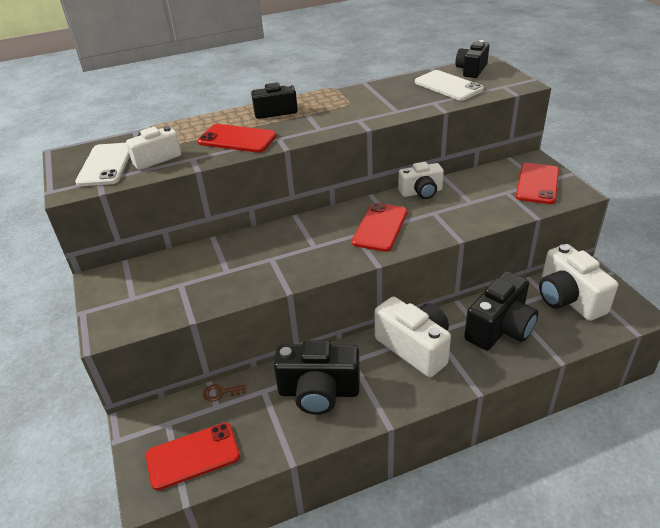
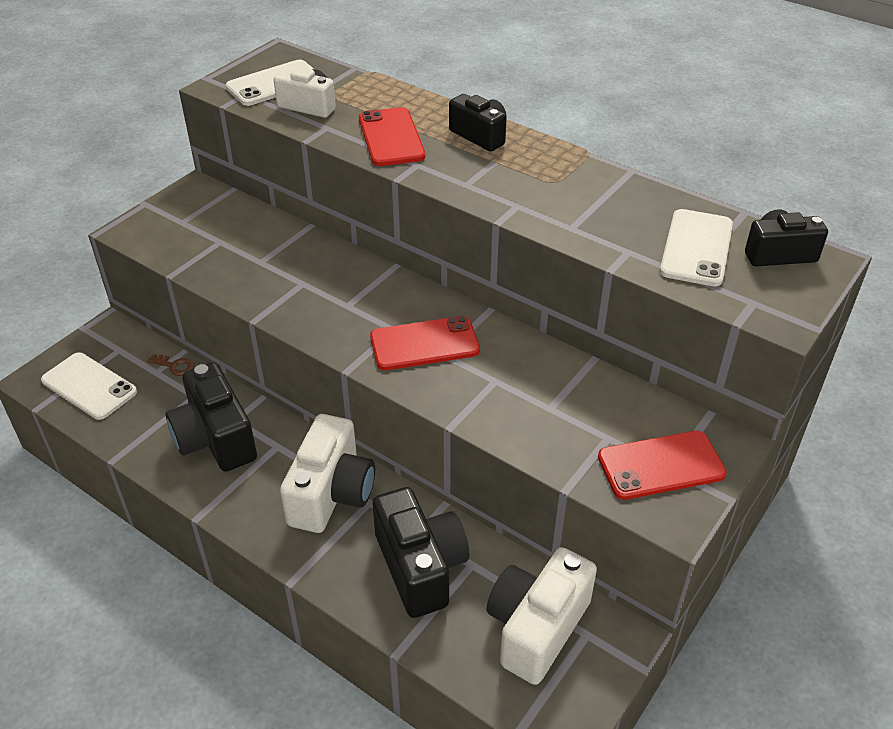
camera: 55 degrees right, 5 degrees up
(193, 456) = (89, 386): red phone -> white phone
(221, 392) = (175, 366): brown key -> brown key turned 150 degrees clockwise
(421, 192) = (534, 352): white camera -> none
(500, 328) = (420, 567): black camera -> black camera turned 120 degrees counterclockwise

